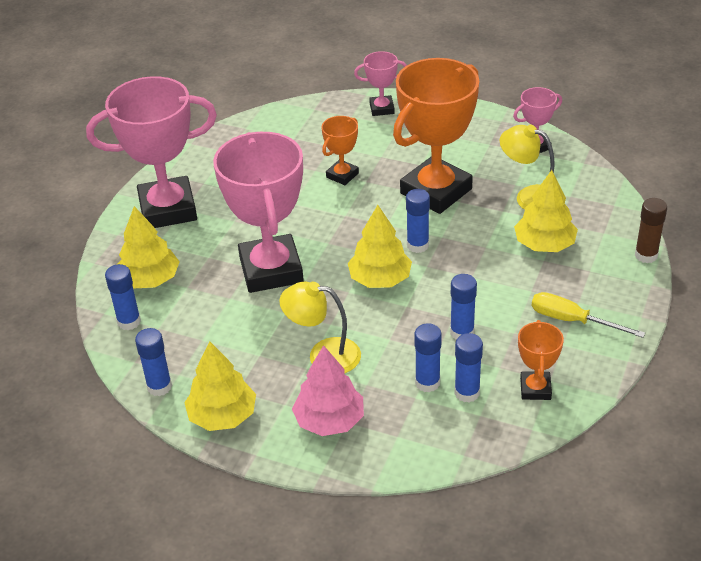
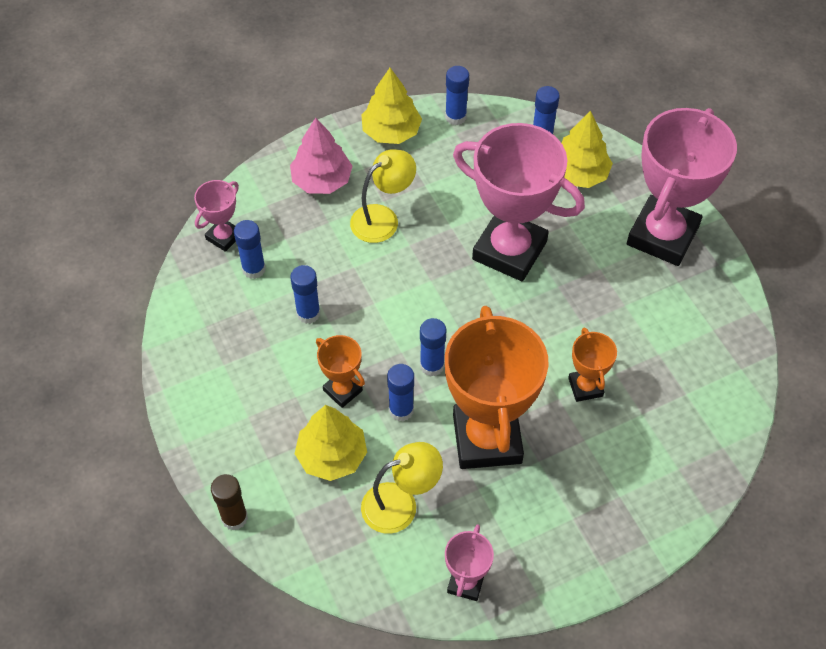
camera: 130 degrees right, 15 degrees up
(380, 279) = (421, 309): yellow tree -> none
(381, 108) = (666, 505): pink trophy -> pink trophy (224, 237)
(427, 383) = (288, 255): blue glue stick -> blue glue stick (401, 410)
(535, 389) = (209, 310): orange trophy -> orange trophy (343, 390)
(572, 320) = (236, 393): yellow screwdriver -> none

